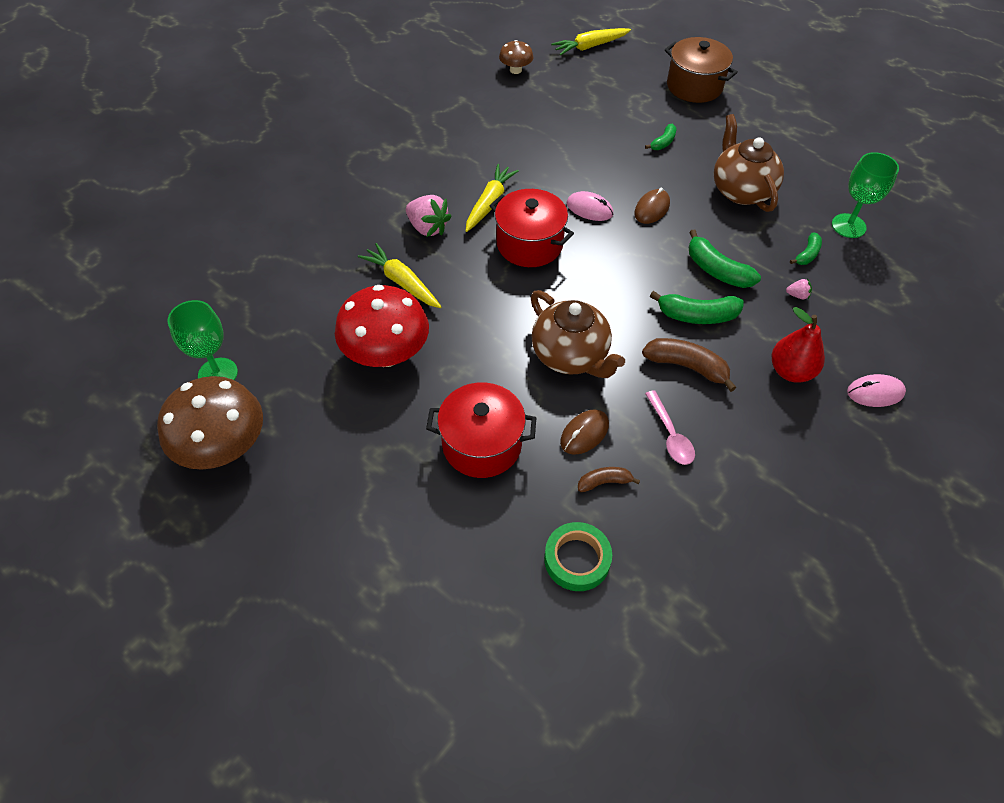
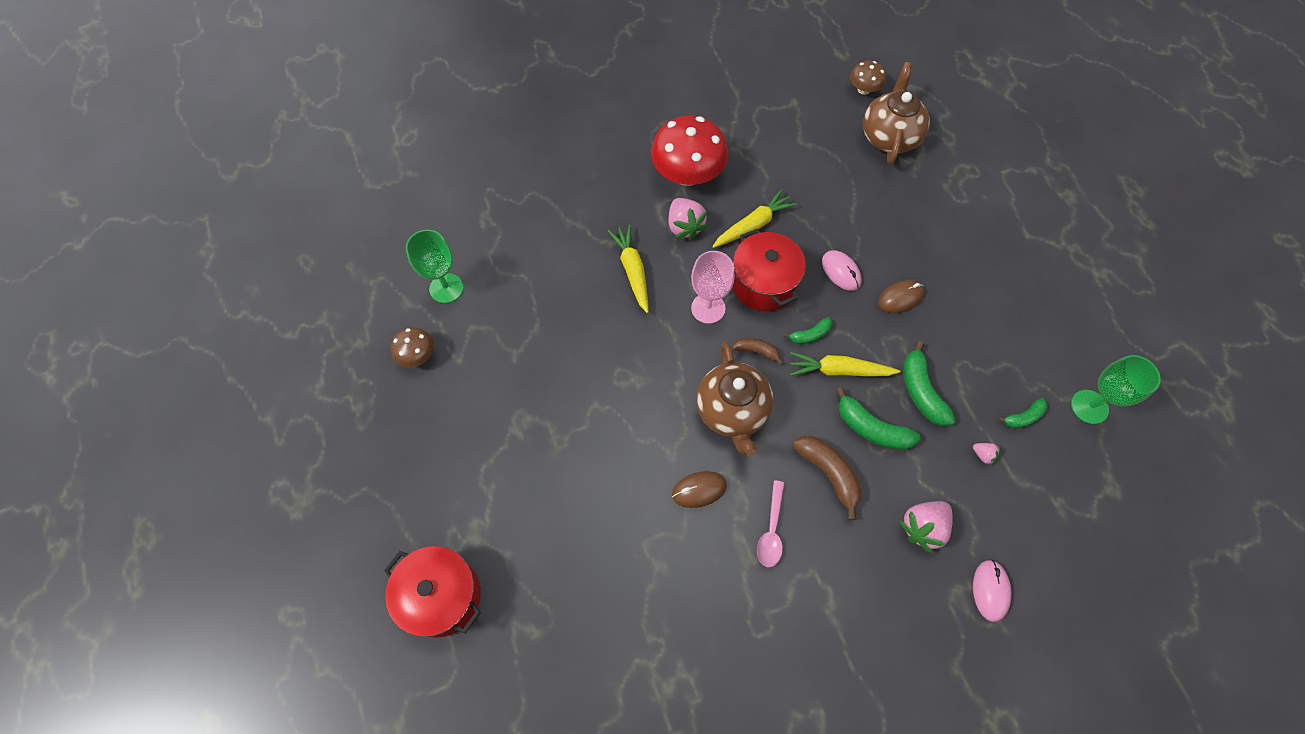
camera: 30 degrees right, 10 degrees up
(223, 447) = (417, 355): brown mushroom -> brown mushroom, size x0.50
(386, 354) = (582, 333): red mushroom -> red mushroom (688, 174)
(482, 444) = (610, 455): red pot -> red pot (442, 596)
(493, 283) = (708, 308): none -> pink goblet
(577, 559) = (624, 597): green tape -> none
(590, 46) = (954, 91): yellow carrot -> yellow carrot (839, 370)
(604, 482) = (688, 542): brown banana -> brown banana (757, 351)
(663, 142) = (958, 230): green banana -> green banana (810, 335)
(694, 86) = (1033, 179): brown pot -> none
(740, 190) = (1002, 317): brown teapot -> brown teapot (889, 136)
(790, 371) = (922, 527): red pear -> pink strawberry
(875, 392) = (990, 590): pink mouse -> pink mouse turned 75 degrees clockwise

